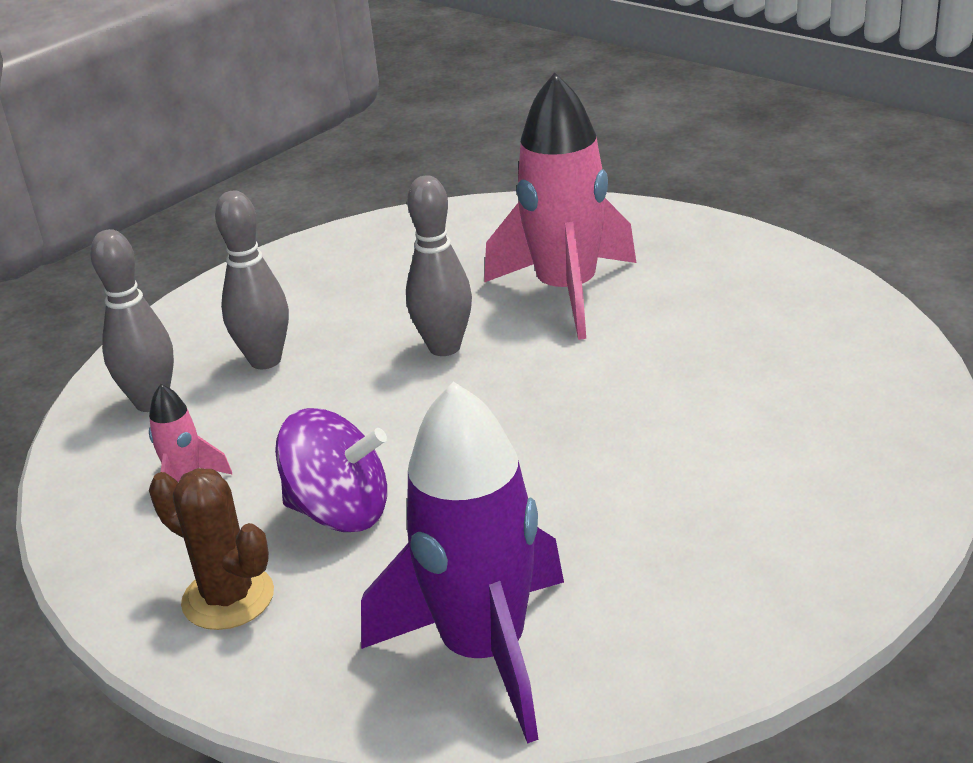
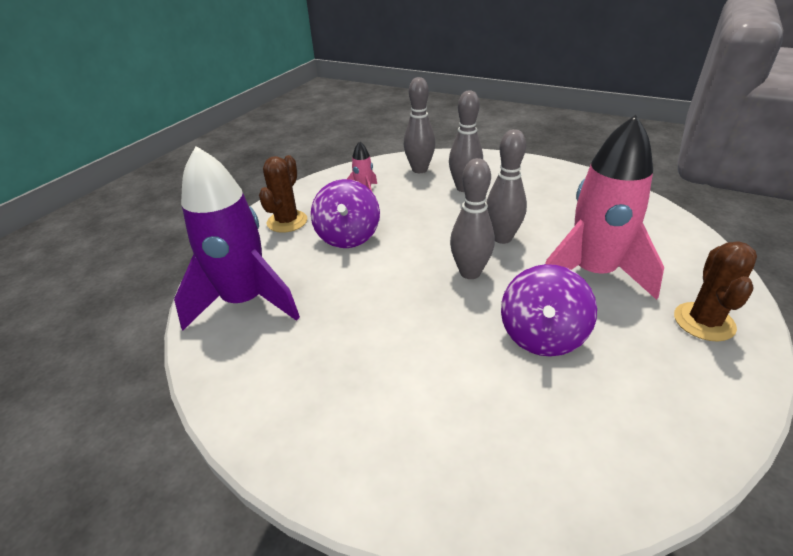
camera: 75 degrees right, 5 degrees up
(517, 390) = (470, 272): none -> grey bowling pin
(673, 354) = (542, 335): none -> purple spinning top
(684, 245) = (704, 322): none -> brown cactus

